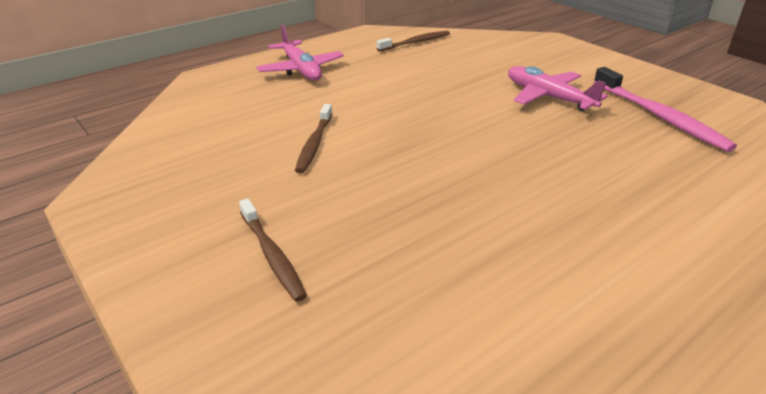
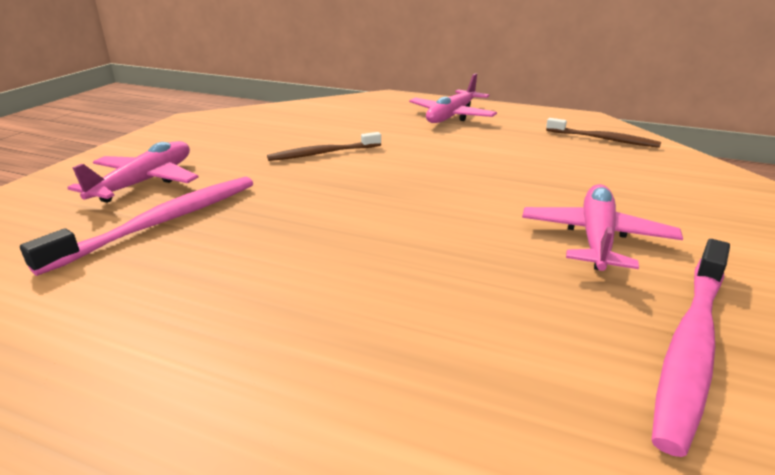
camera: 60 degrees right, 5 degrees down
(272, 255) = (145, 182): brown toothbrush -> pink plane
(386, 256) = (162, 222): none -> pink toothbrush

